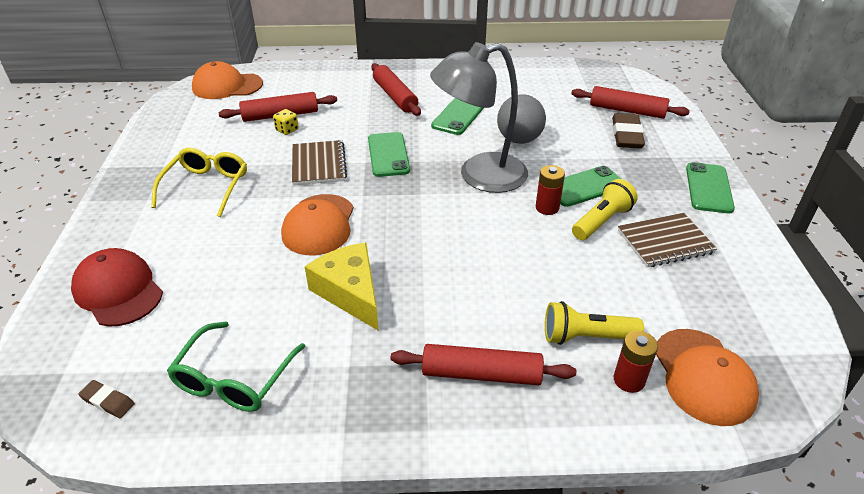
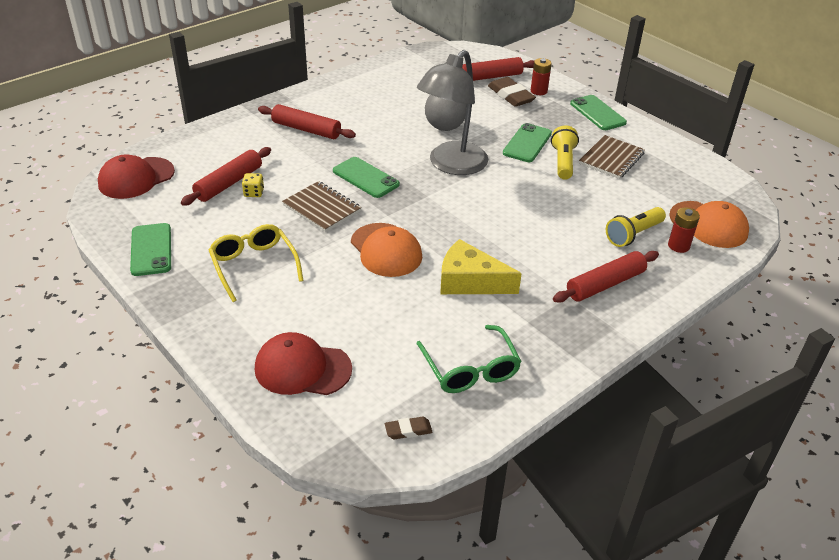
camera: 40 degrees left, 0 degrees up
(227, 86) = (136, 178): orange cap -> red cap
(458, 116) = (378, 126): green phone -> green phone (151, 250)
(547, 208) = (521, 168): red battery -> red battery (538, 91)

